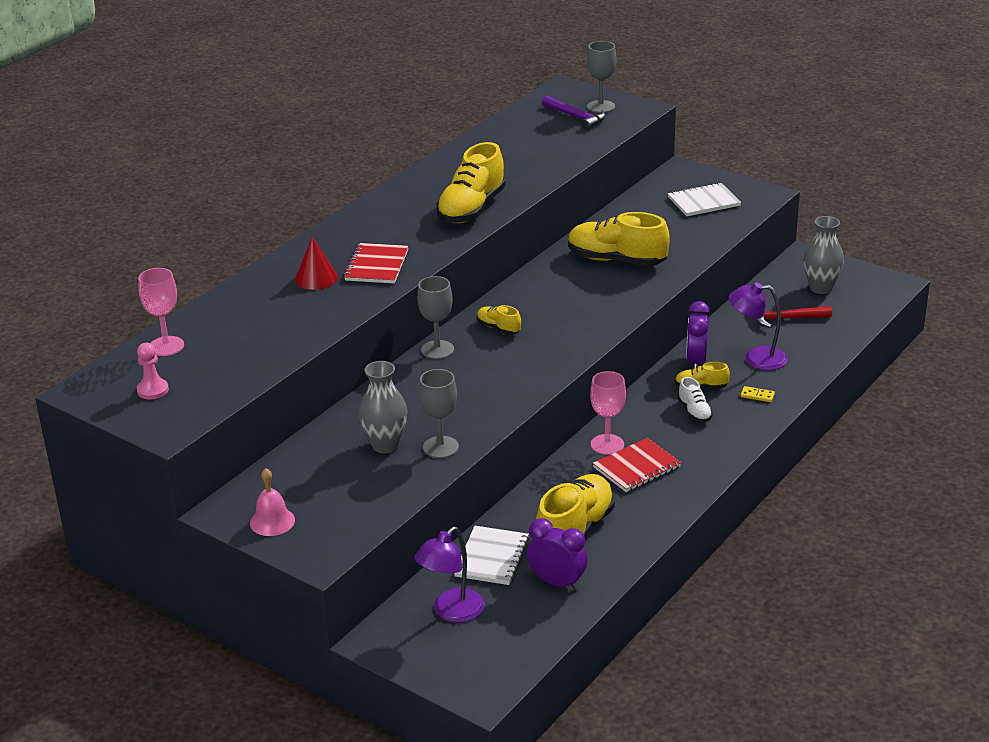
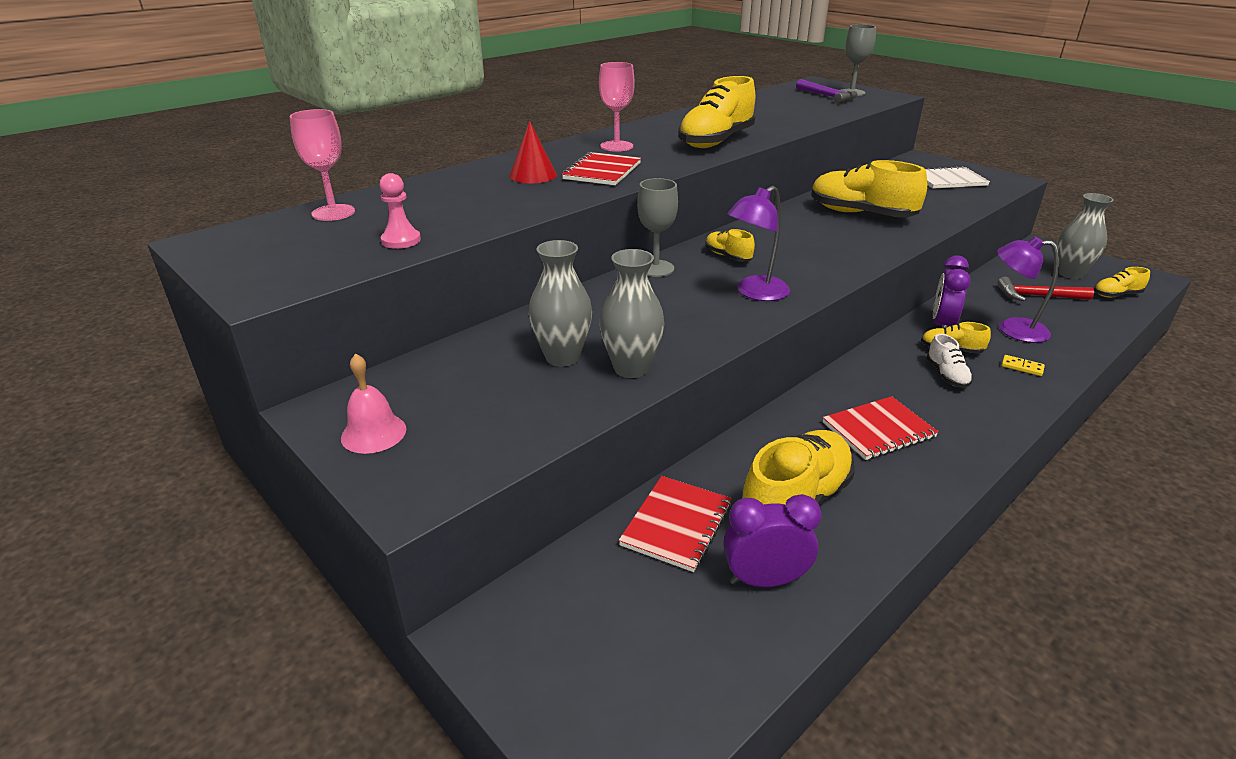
camera: 10 degrees right, 0 degrees up
(153, 390) = (281, 249): pink pawn -> pink pawn (401, 240)
(440, 447) = (631, 368): grey goblet -> grey vase
(452, 612) = (602, 603): purple lamp -> purple lamp (755, 293)
(492, 557) = (676, 524): white notebook -> red notebook
(557, 583) = (764, 580): purple clock -> purple clock turned 45 degrees counterclockwise
(607, 444) = (840, 398): pink goblet -> pink goblet (616, 146)
(856, 308) = (1116, 295): none -> yellow shoe

